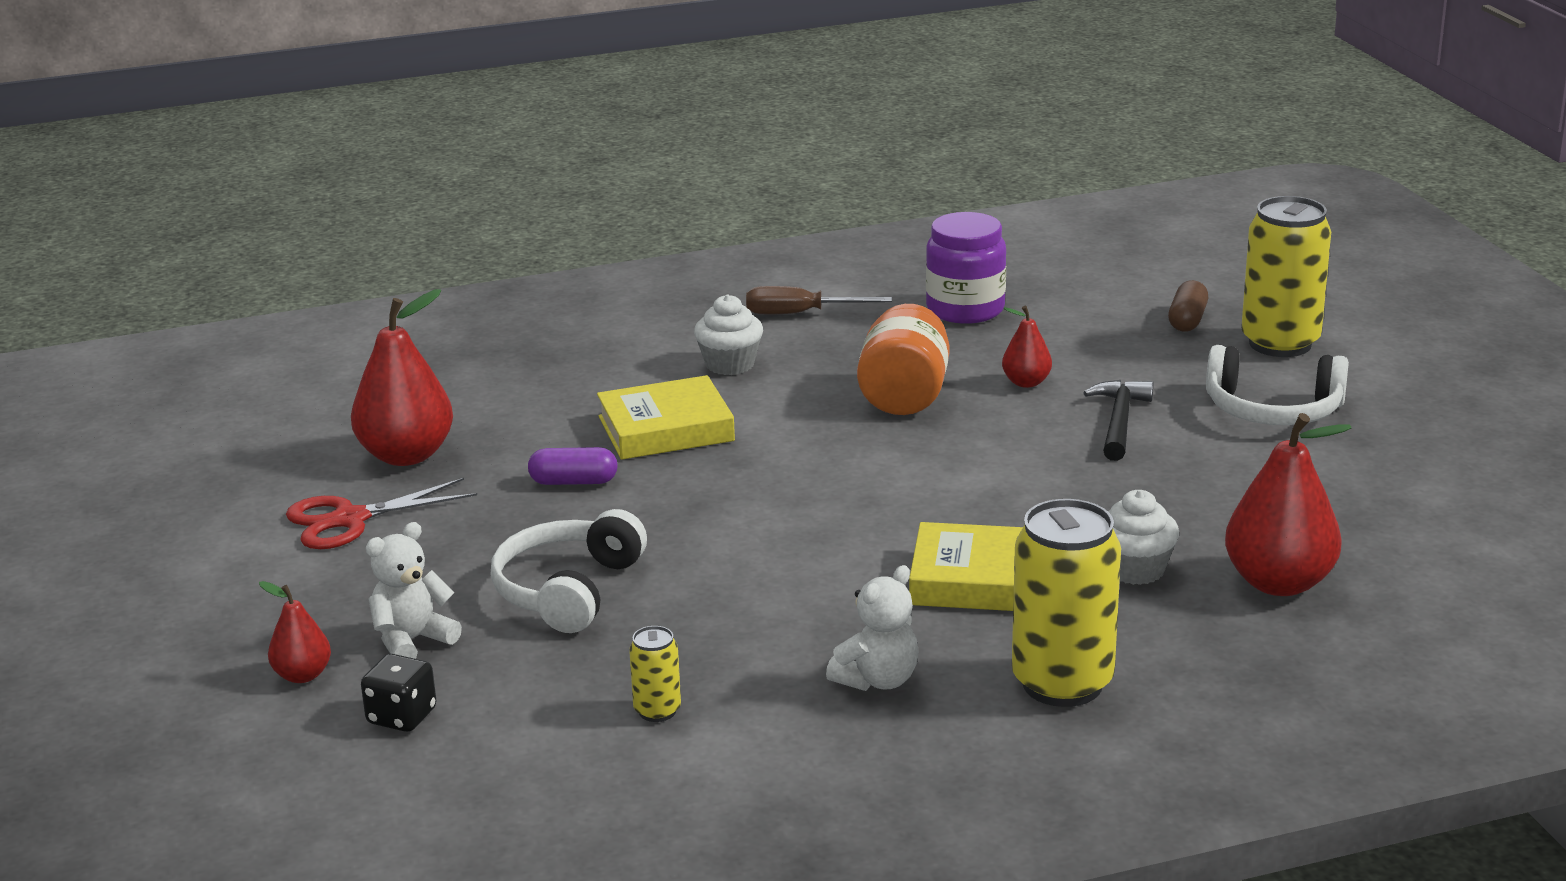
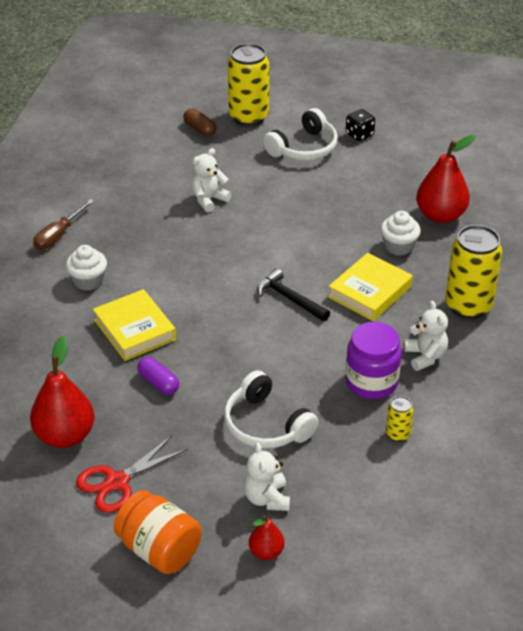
camera: 60 degrees left, 15 degrees up
(350, 519) = (117, 482): red scissors -> red scissors turned 45 degrees clockwise
(402, 716) = (335, 525): black dice -> black dice (359, 134)
(573, 482) = (158, 383): purple capsule -> purple capsule turned 75 degrees counterclockwise
(666, 429) = (135, 330): yellow book -> yellow book turned 45 degrees counterclockwise
(904, 396) = (183, 240): orange jar -> orange jar (159, 550)
(965, 309) = (115, 184): purple jar -> purple jar (371, 382)
(1026, 382) = (209, 200): red pear -> white teddy bear
(1119, 421) = (272, 192): black hammer -> black hammer (289, 299)

